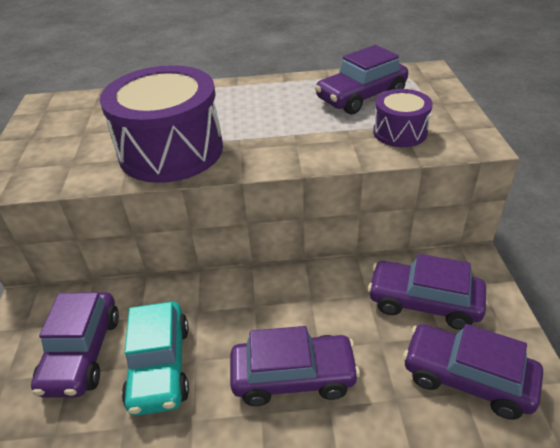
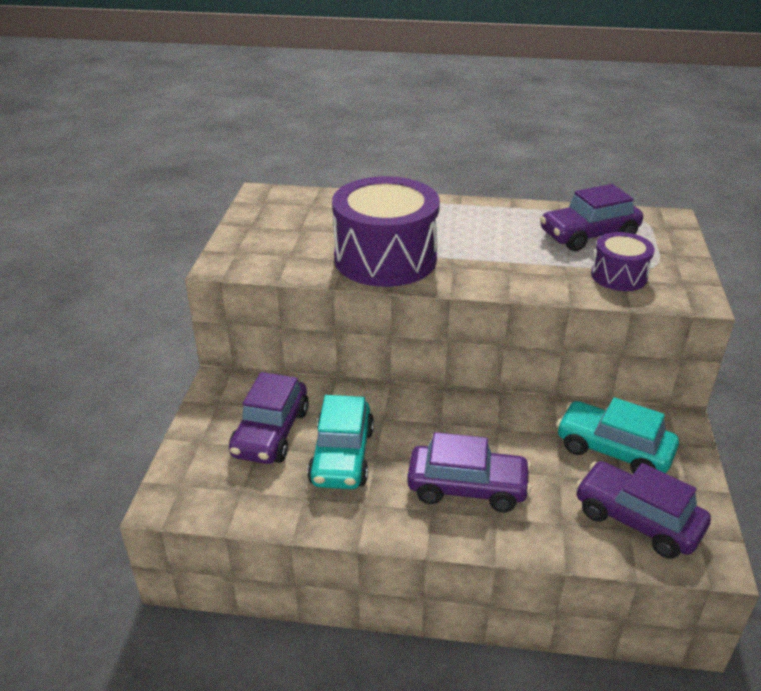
camera: 10 degrees right, 5 degrees down
(423, 302) = (613, 450): purple car -> turquoise car

